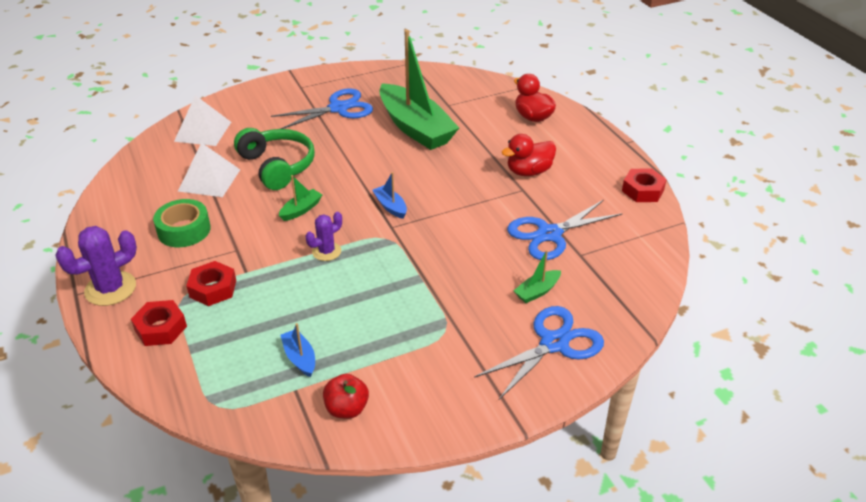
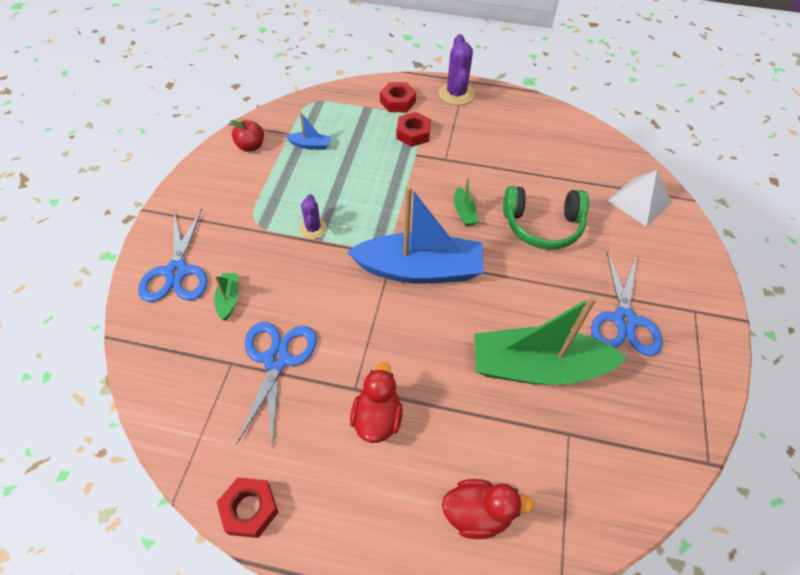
camera: 125 degrees right, 15 degrees up
(184, 230) = (493, 142): green tape -> none
(209, 180) = (552, 177): white pyramid -> none
(326, 251) = (398, 202): purple cactus -> purple cactus (313, 228)
(390, 206) = (419, 269): blue boat -> blue boat, size x2.49

